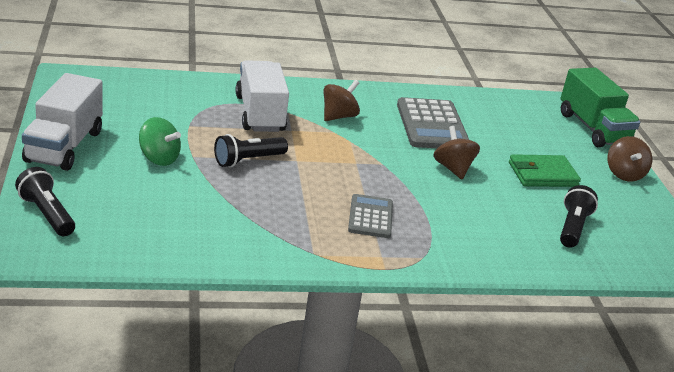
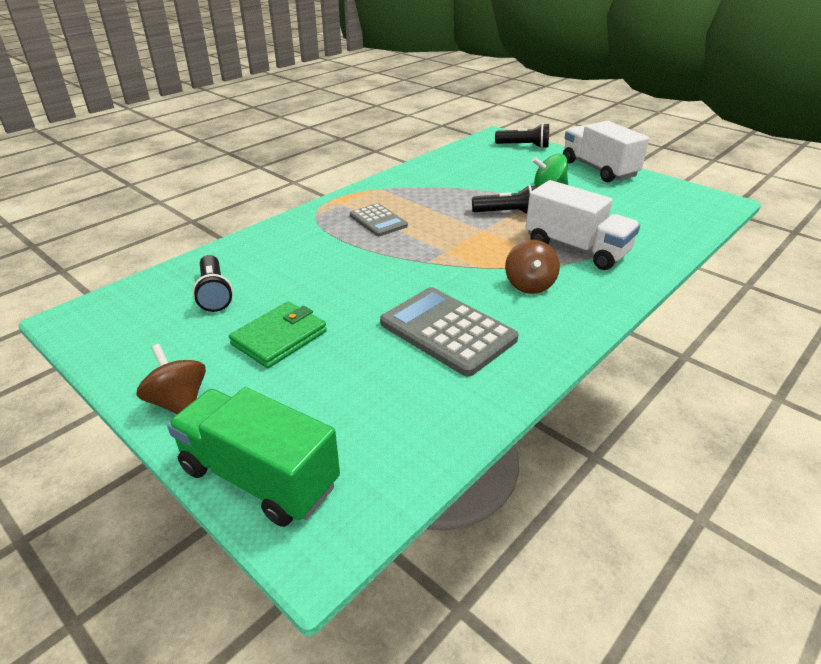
camera: 145 degrees right, 5 degrees up
(248, 160) = (507, 213): black flashlight -> black flashlight turned 75 degrees clockwise
(453, 168) = (369, 291): brown spinning top -> none

